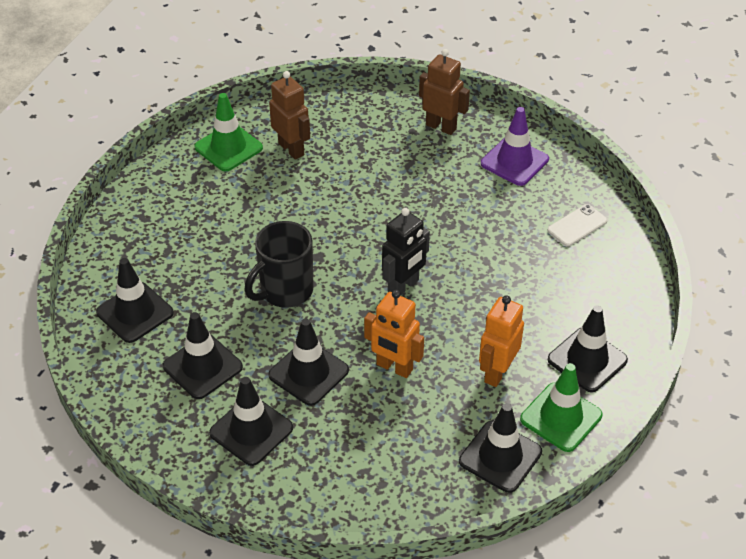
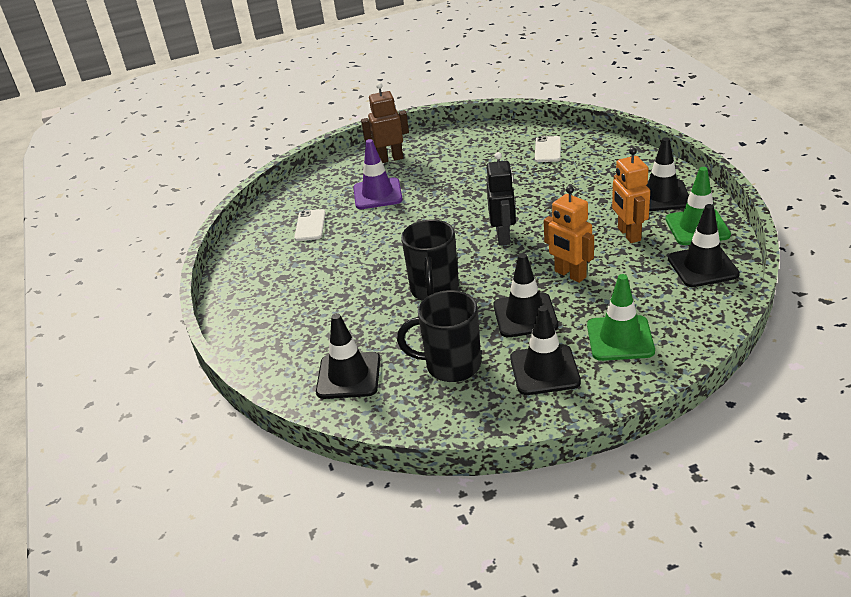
camera: 40 degrees left, 10 degrees down
(202, 367) = (451, 365): black traffic cone -> black mug
(228, 147) = (262, 252): green traffic cone -> green traffic cone (620, 338)
(291, 149) = (310, 225): brown robot -> white phone
(394, 367) = (570, 274): orange robot -> orange robot turned 60 degrees clockwise
(514, 161) = (462, 147): purple traffic cone -> purple traffic cone (377, 194)

